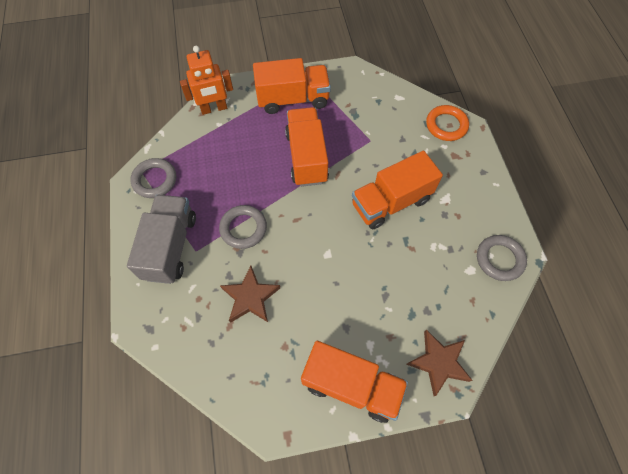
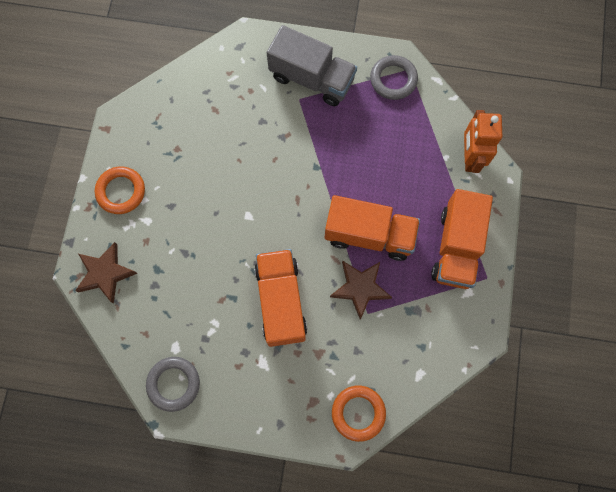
camera: 110 degrees right, 10 degrees up
(243, 228) = (306, 147): grey ring -> none
(250, 297) = (233, 133): brown star -> brown star (360, 288)
(351, 385) = (121, 191): orange truck -> orange ring

